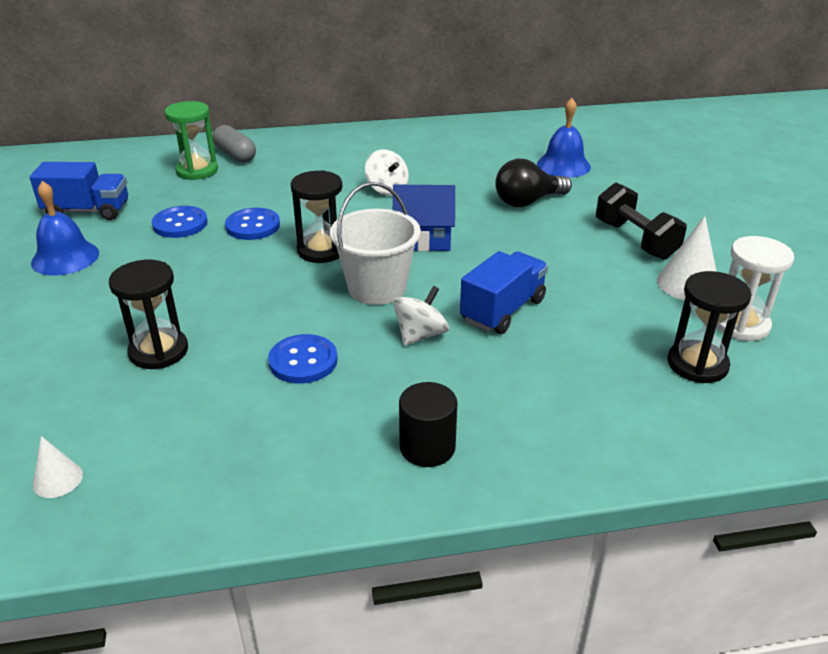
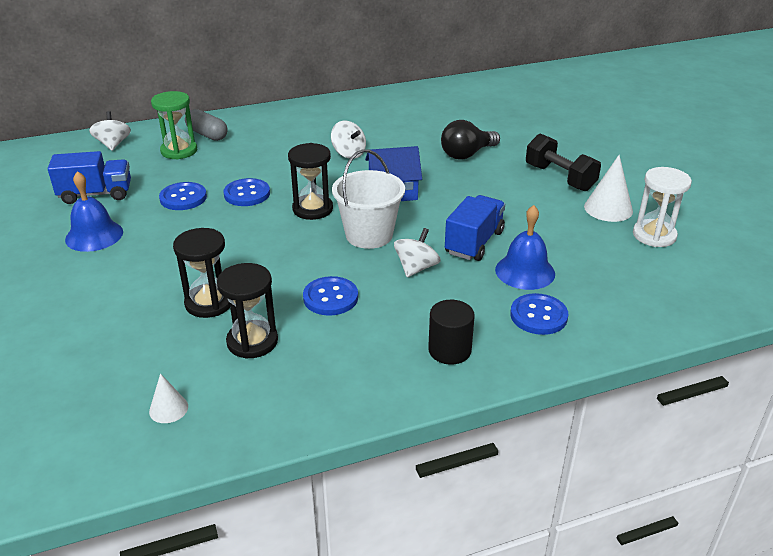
camera: 10 degrees left, 0 degrees up
(129, 158) = (113, 144): none -> white spinning top
(557, 415) = (538, 316): none -> blue button
(563, 165) = (486, 122): blue bell -> blue bell (525, 271)
(697, 364) = (630, 268): black hourglass -> black hourglass (252, 341)

